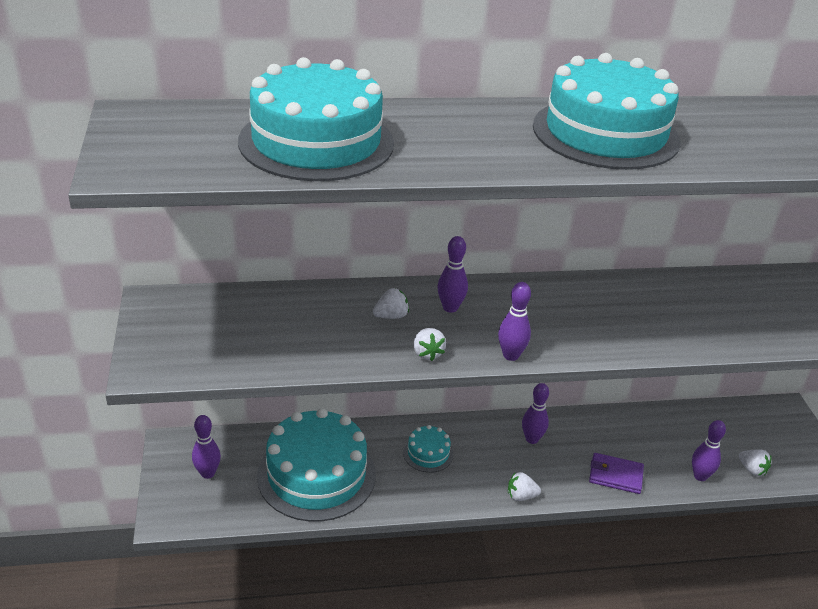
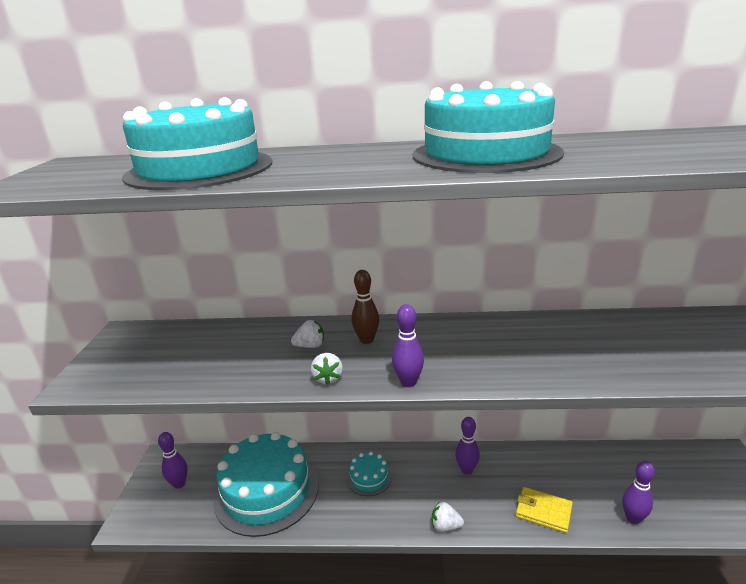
camera: 15 degrees right, 10 degrees down
(450, 308) = (366, 340): purple bowling pin -> brown bowling pin
(615, 475) = (543, 511): purple wallet -> yellow wallet
(752, 470) = (691, 515): white strawberry -> none

